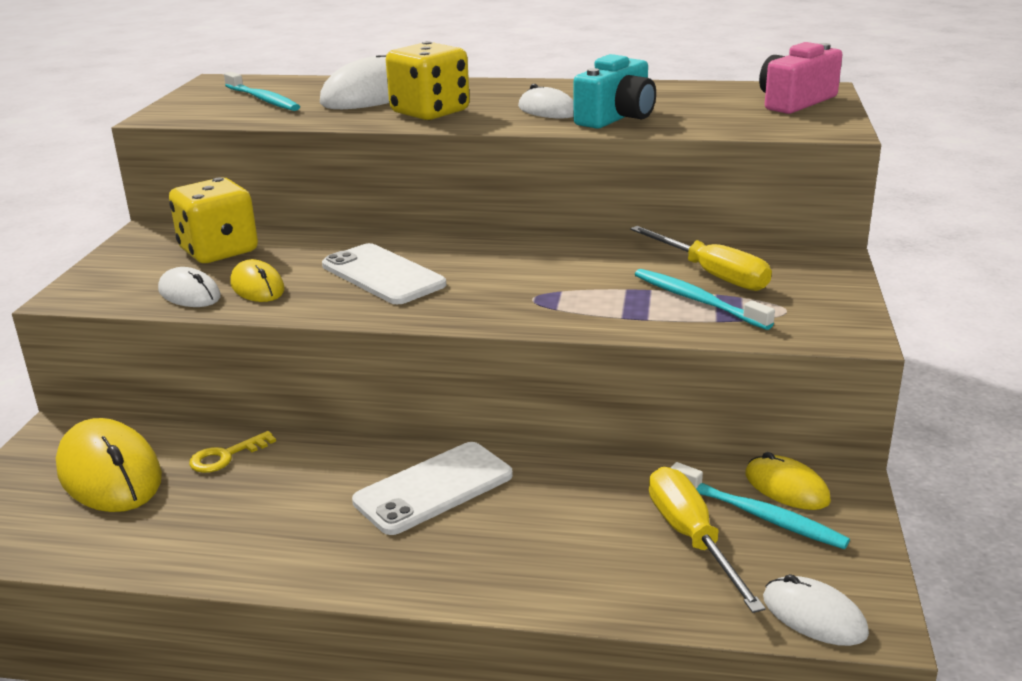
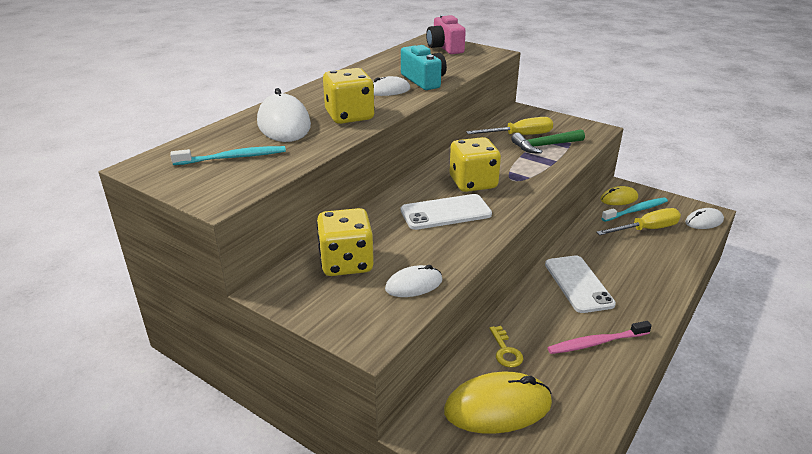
camera: 65 degrees left, 5 degrees up
(257, 287) = (425, 257): yellow mouse -> none
(280, 530) = (596, 343): none -> pink toothbrush
(490, 274) = (473, 183): none -> yellow dice
(691, 538) = (646, 229): yellow screwdriver -> yellow screwdriver turned 150 degrees clockwise
(697, 300) = (545, 146): turquoise toothbrush -> green hammer

